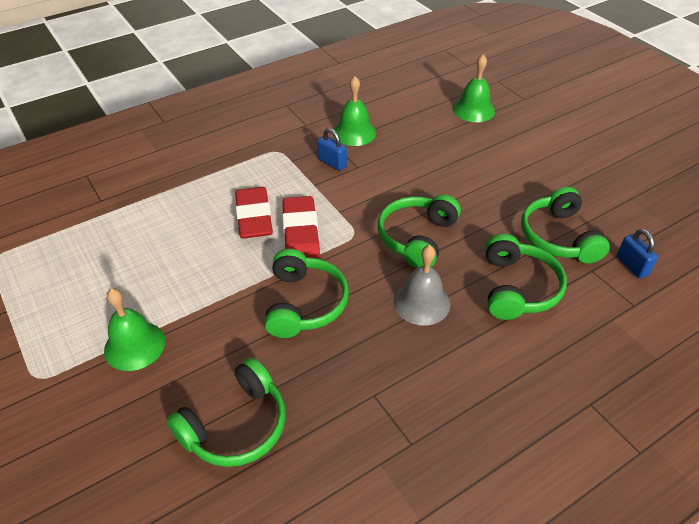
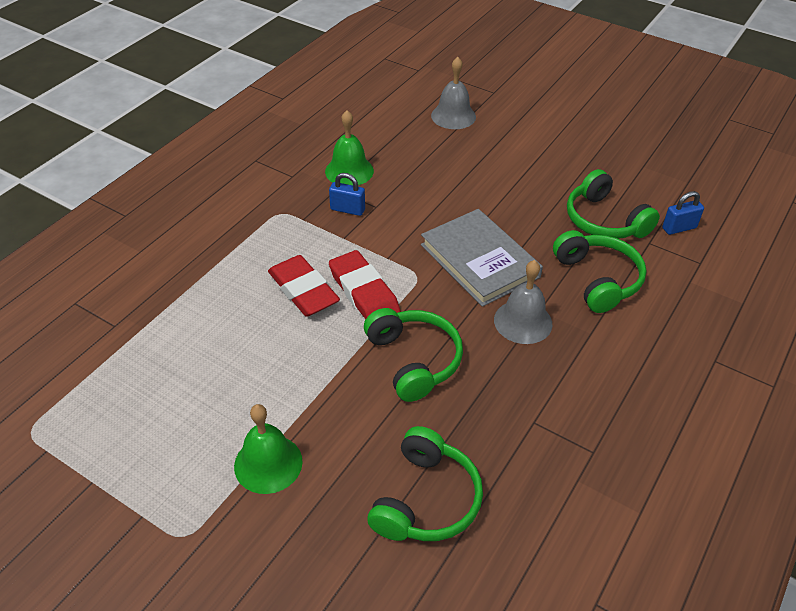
camera: 25 degrees left, 0 degrees up
(417, 238) = (479, 261): green headphones -> grey book
(473, 110) = (453, 116): green bell -> grey bell
(632, 266) = (679, 228): blue padlock -> blue padlock turned 60 degrees counterclockwise

